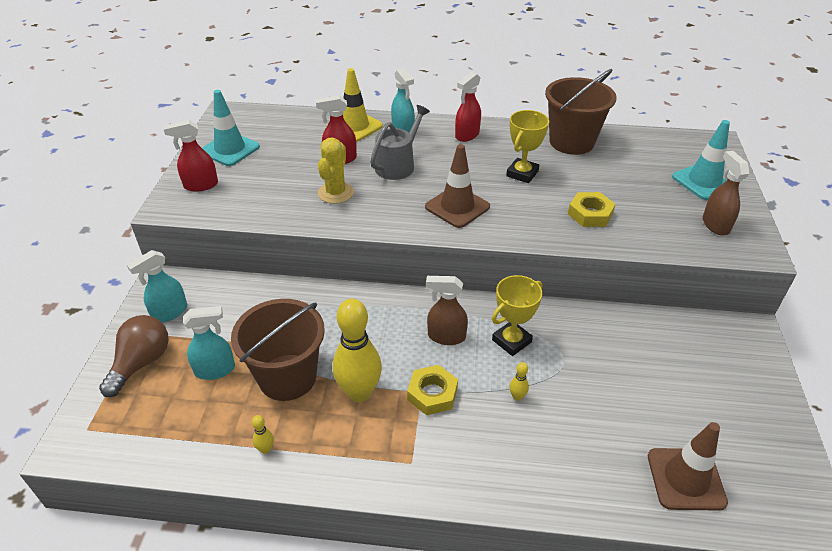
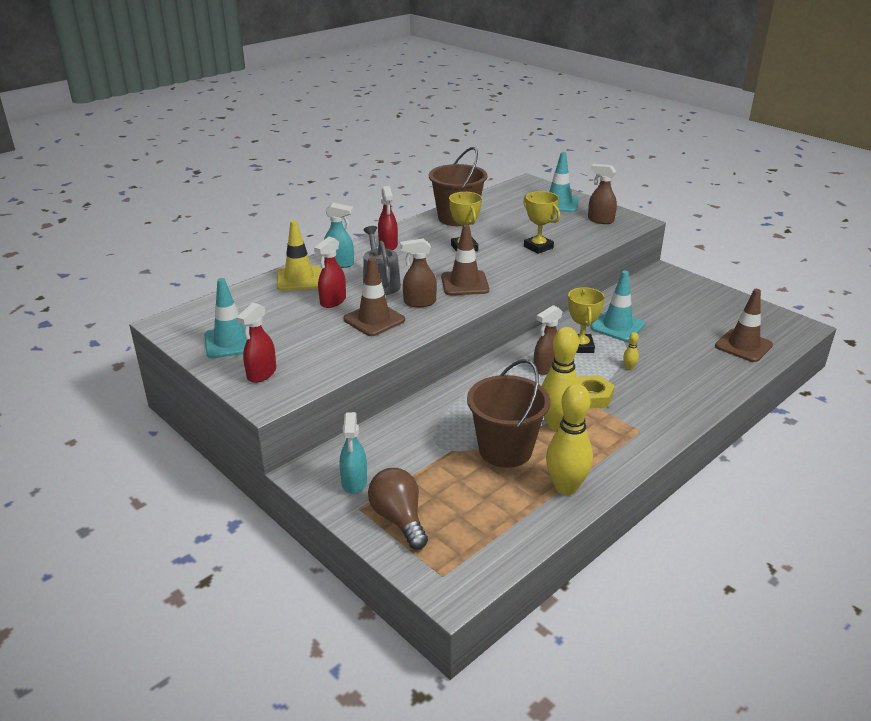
camera: 50 degrees left, 10 degrees down
(215, 370) = (455, 482): turquoise spray bottle -> none
(266, 449) = (566, 487): yellow bowling pin -> yellow bowling pin, size x2.50
(336, 193) = (374, 320): yellow cactus -> brown traffic cone
(392, 200) = (419, 302): none -> brown spray bottle
(584, 349) = (617, 326): none -> turquoise traffic cone
(590, 214) = (538, 247): yellow nut -> yellow trophy

